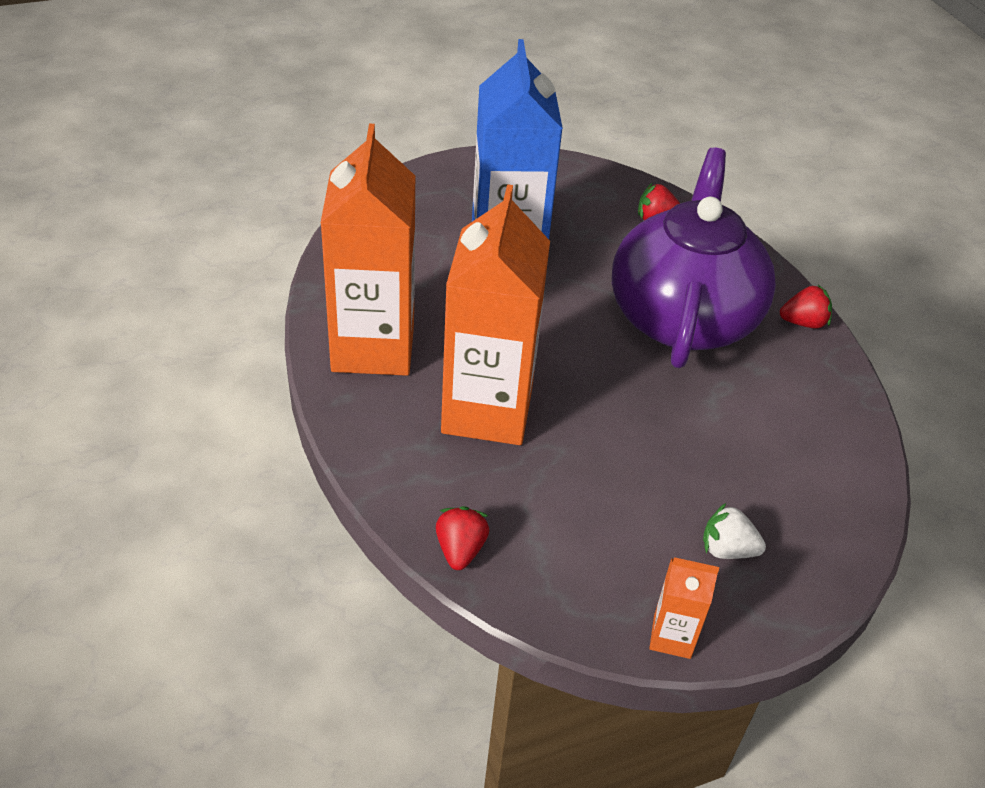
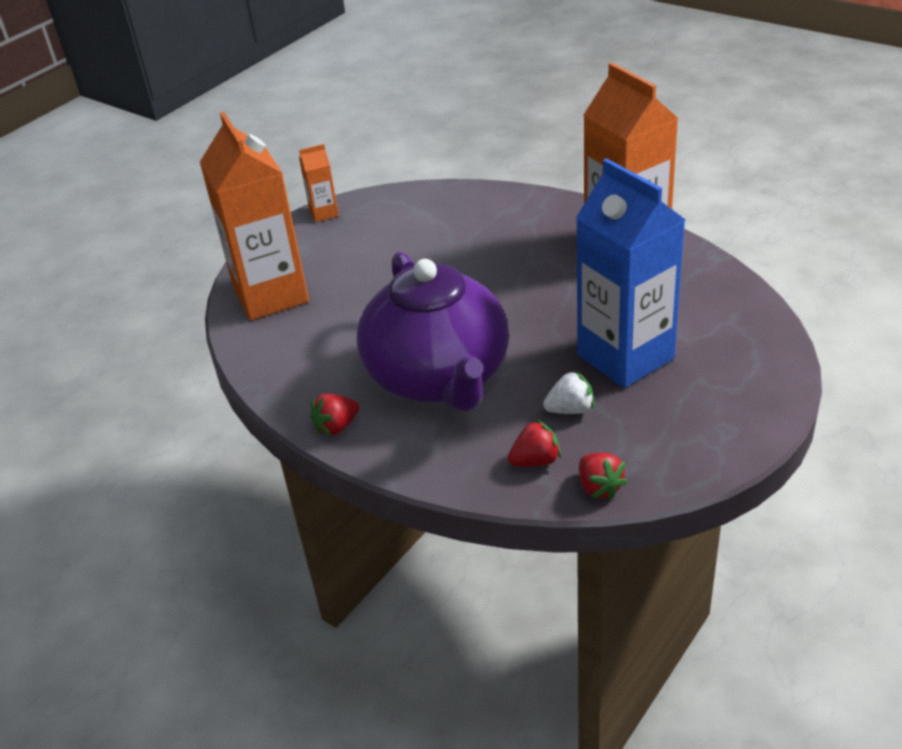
camera: 155 degrees right, 5 degrees down
(460, 550) = (460, 193): red strawberry -> red strawberry (599, 487)
(487, 410) = (515, 252): orange carton -> orange carton (271, 295)
(727, 549) = (315, 257): white strawberry -> white strawberry (570, 409)

